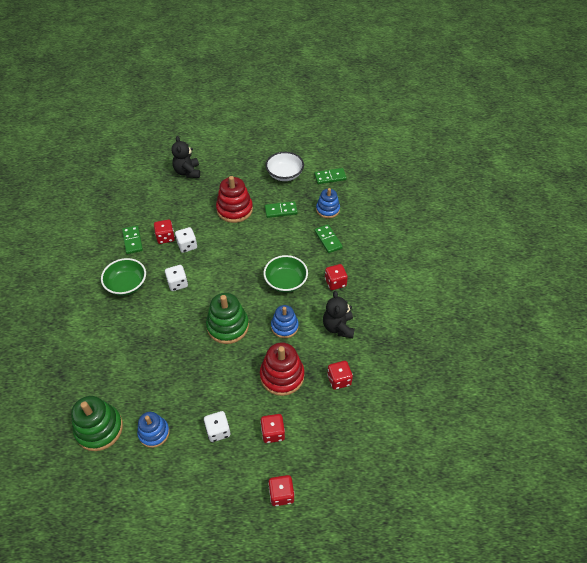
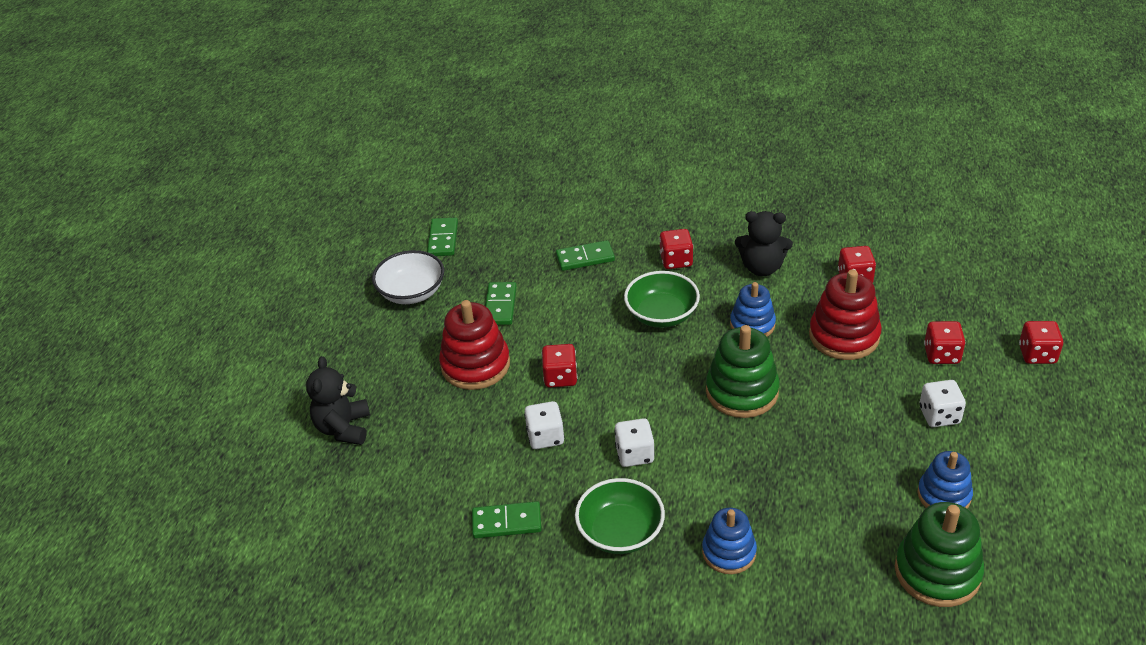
camera: 75 degrees left, 10 degrees down
(165, 237) = (514, 469): red dice -> red dice (560, 377)
(187, 172) = (343, 428): black teddy bear -> black teddy bear turned 90 degrees clockwise
(327, 209) = (518, 250): blue stacking toy -> blue stacking toy (729, 552)

